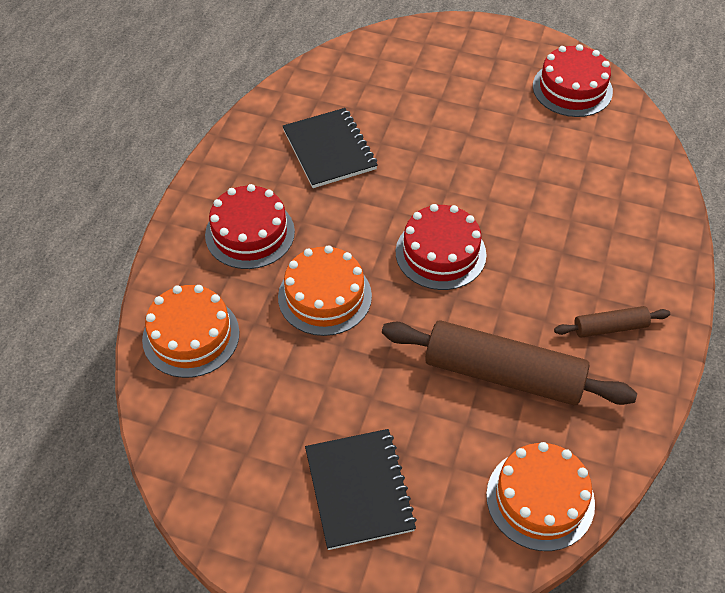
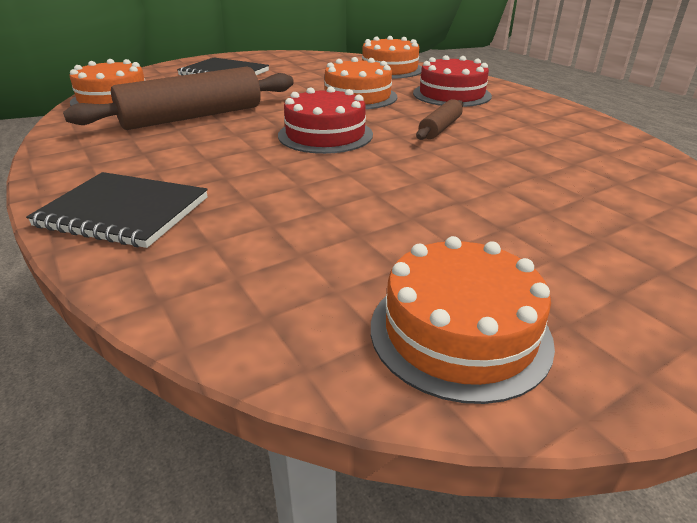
camera: 130 degrees right, 20 degrees down
(329, 150) = (516, 136): black notebook -> black notebook (123, 212)
(572, 89) = (459, 332): red cake -> orange cake
(610, 327) = (126, 161): brown rolling pin -> brown rolling pin (440, 128)

